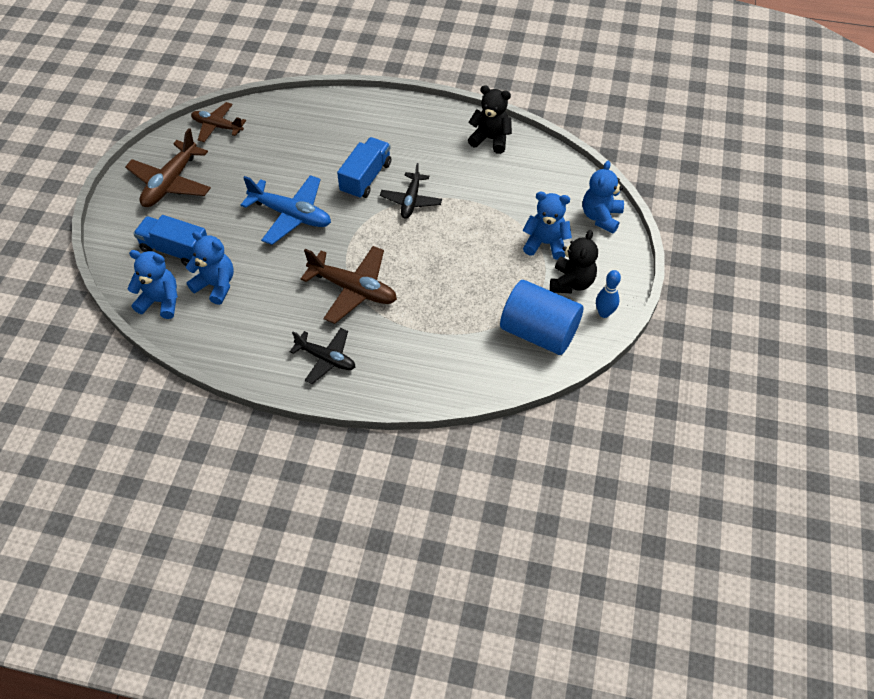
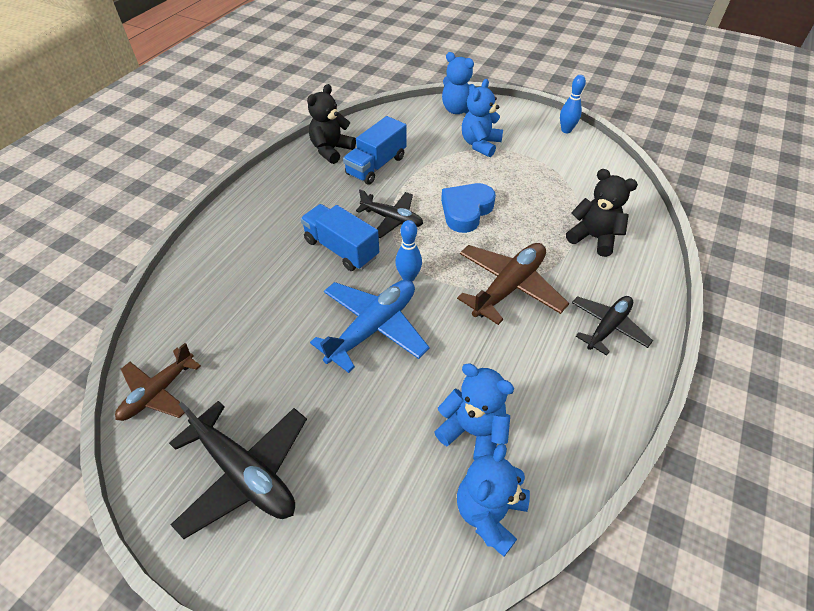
camera: 75 degrees left, 5 degrees down
(171, 183) = (245, 473): brown plane -> black plane
(176, 250) = (392, 479): blue truck -> blue truck (376, 166)
(216, 285) = (473, 431): blue teddy bear -> blue teddy bear turned 75 degrees clockwise
(346, 225) = (408, 277): none -> blue bowling pin
(439, 248) = (466, 211): none -> blue heart
(539, 332) = (583, 168): blue cylinder -> none
(571, 282) = (529, 140): black teddy bear -> black teddy bear (593, 238)

